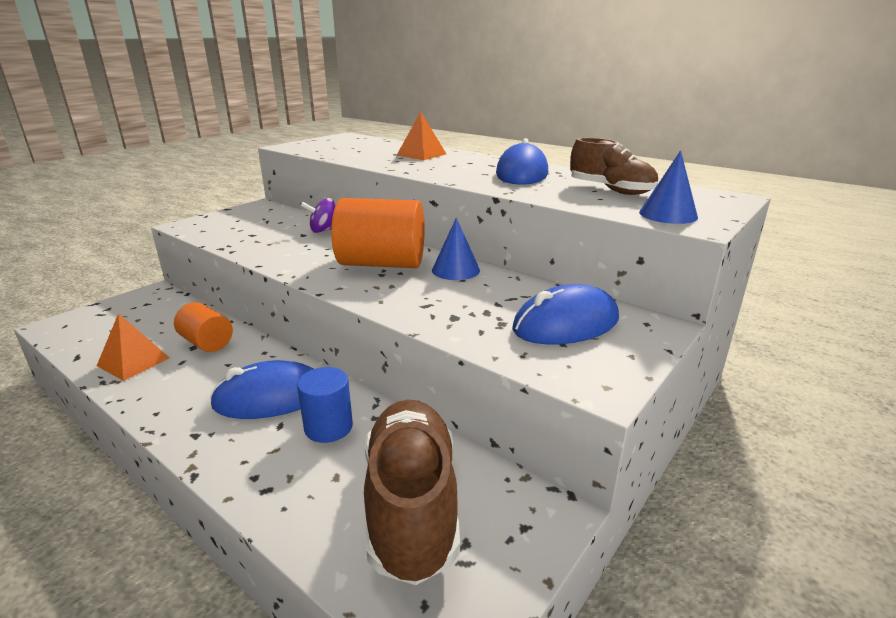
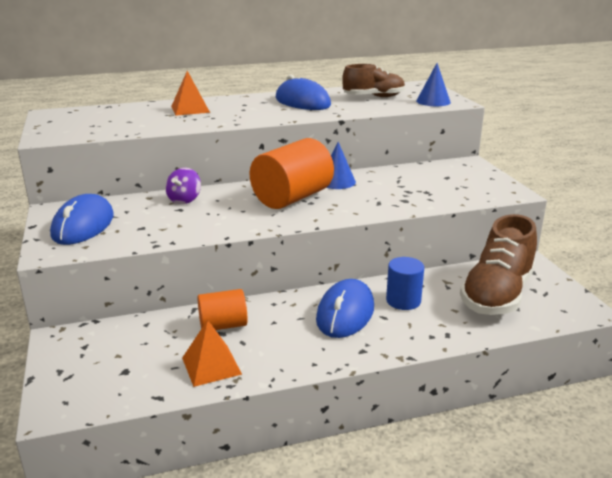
camera: 55 degrees left, 0 degrees up
(411, 505) = (497, 294): brown shoe -> brown shoe turned 90 degrees counterclockwise
(566, 324) = (446, 179): blue mouse -> blue mouse (83, 225)

